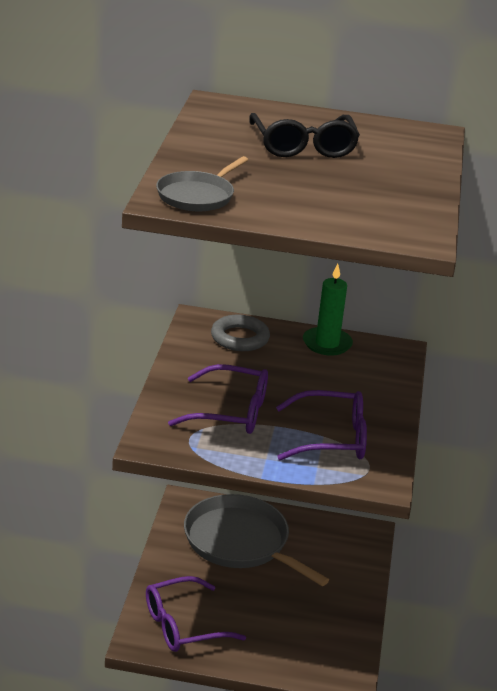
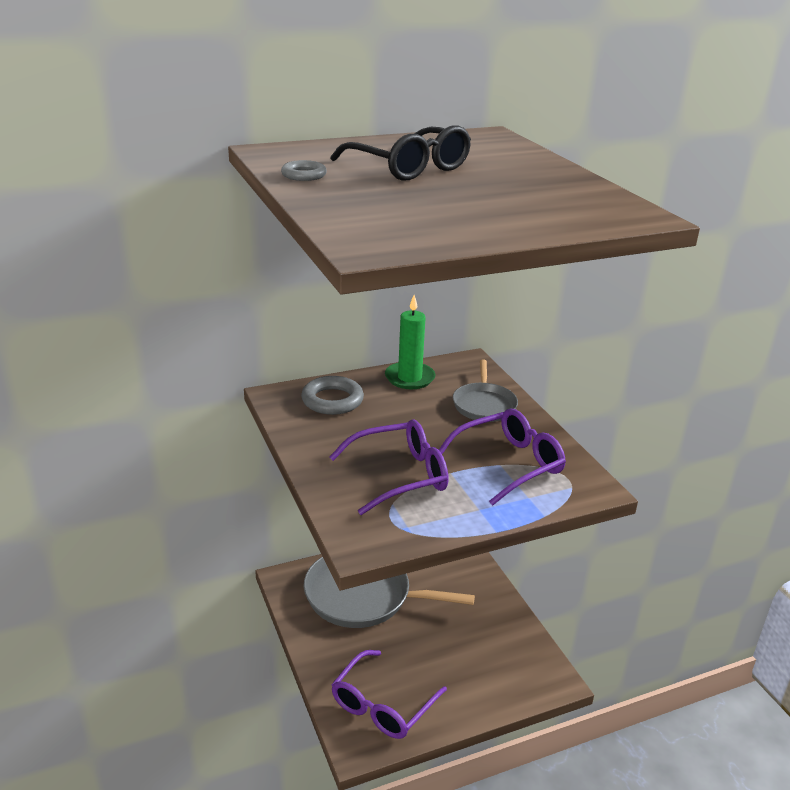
camera: 30 degrees left, 0 degrees up
(197, 196) = (391, 234): grey pan -> grey pan (484, 405)
(209, 131) = (304, 175): none -> grey ring

